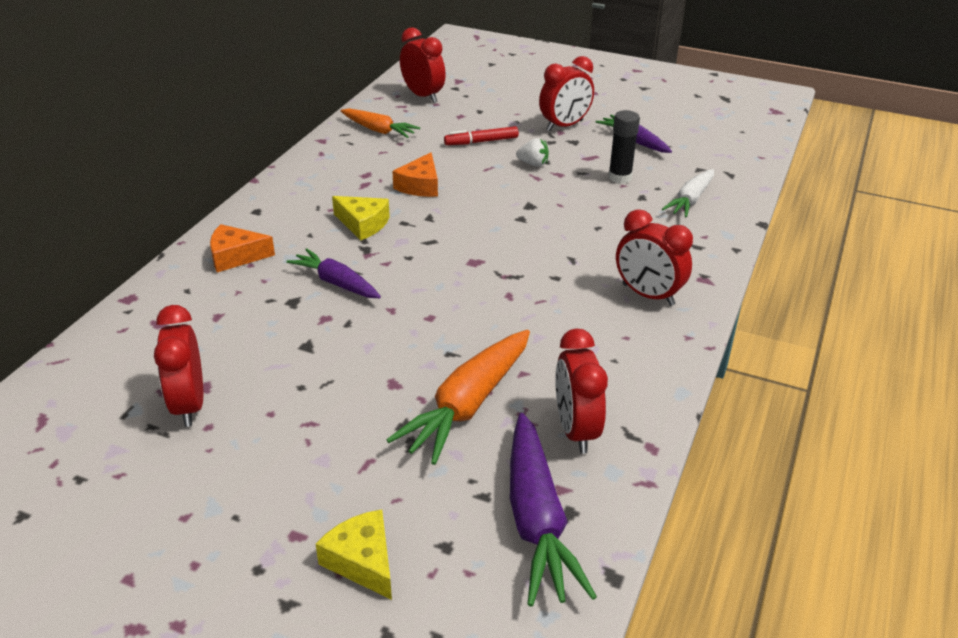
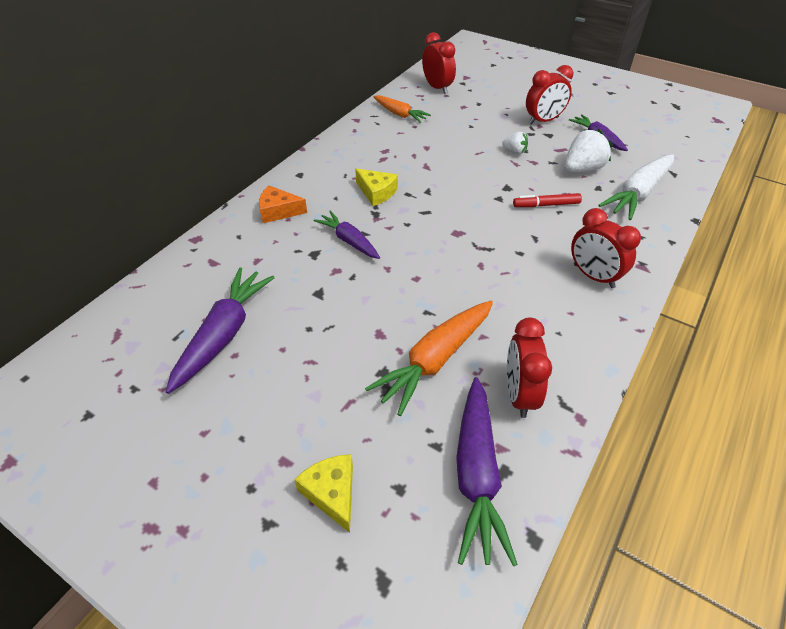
camera: 10 degrees right, 10 degrees up
(189, 405) = (223, 334): red clock -> purple carrot
(420, 185) = (424, 163): orange cheese -> none
(481, 141) = (476, 129): red marker -> red marker (546, 205)
(620, 177) = (582, 169): black glue stick -> white strawberry
(690, 200) = (638, 194): white carrot -> white carrot, size x1.59

